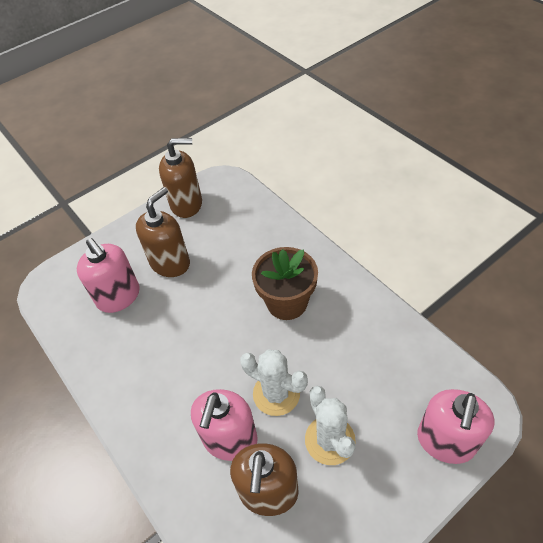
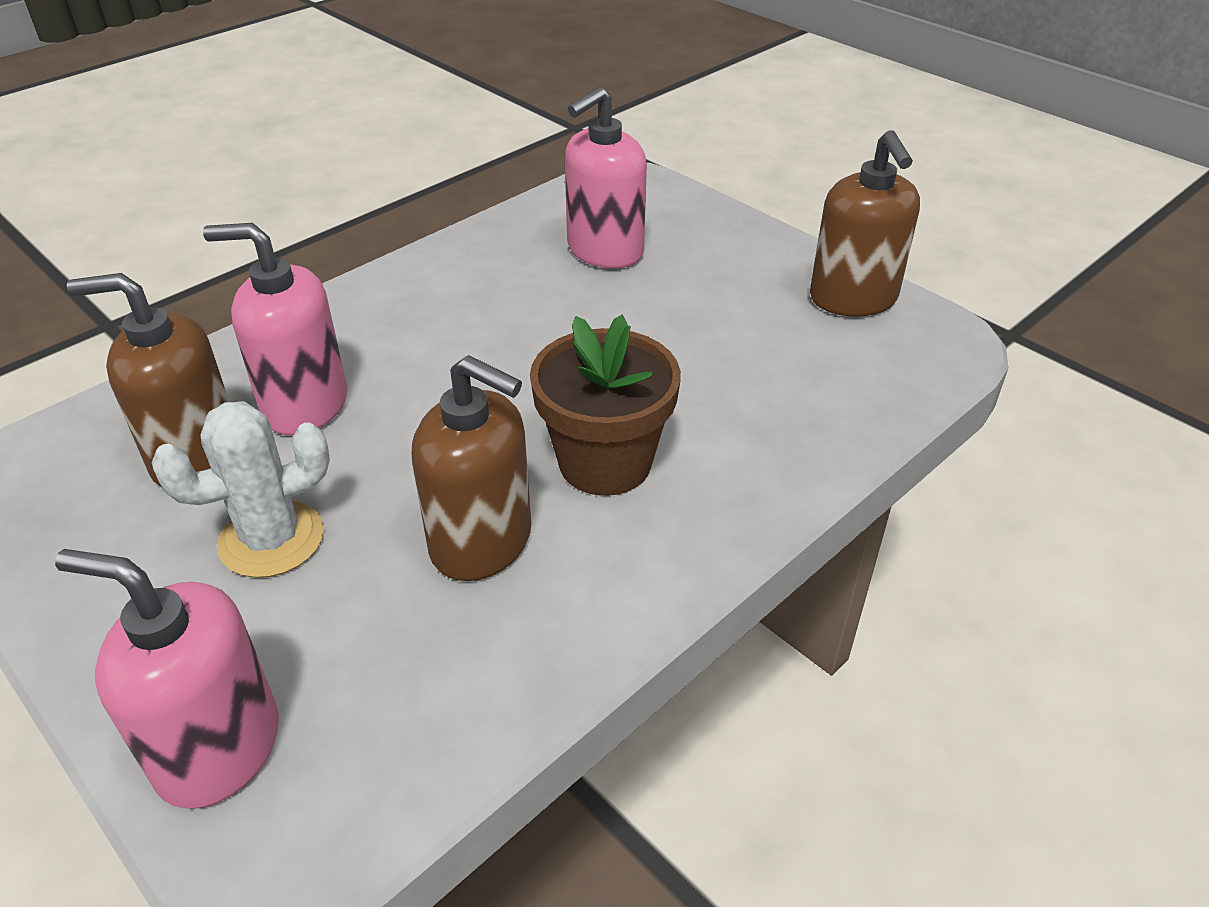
camera: 80 degrees right, 10 degrees down
(170, 263) = (690, 296): brown soap dispenser -> brown soap dispenser (482, 542)
(276, 393) = (385, 458): white cactus -> none

